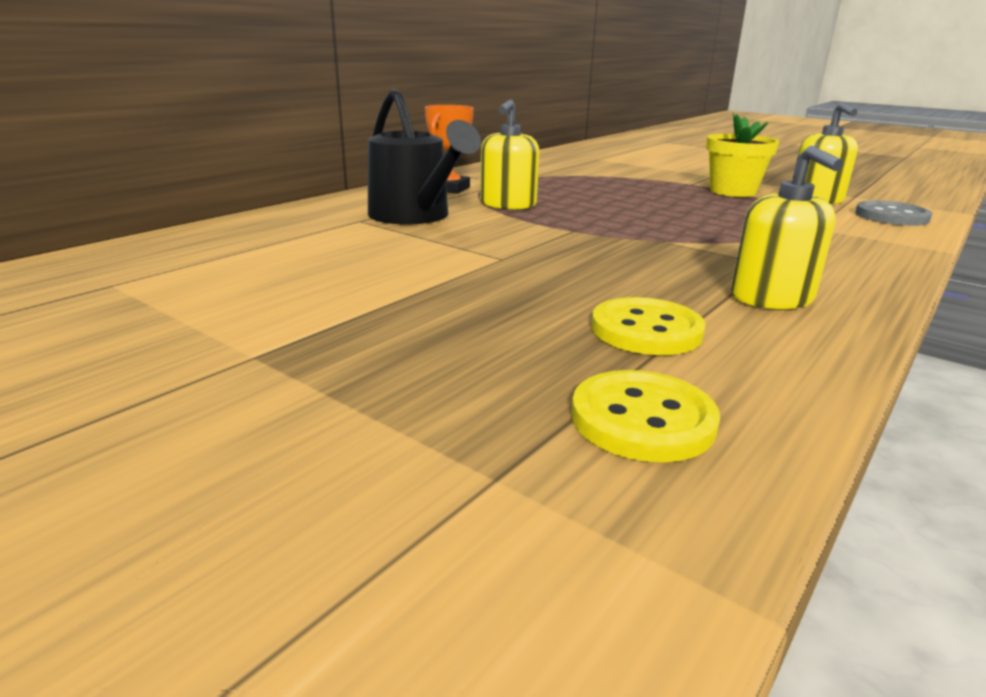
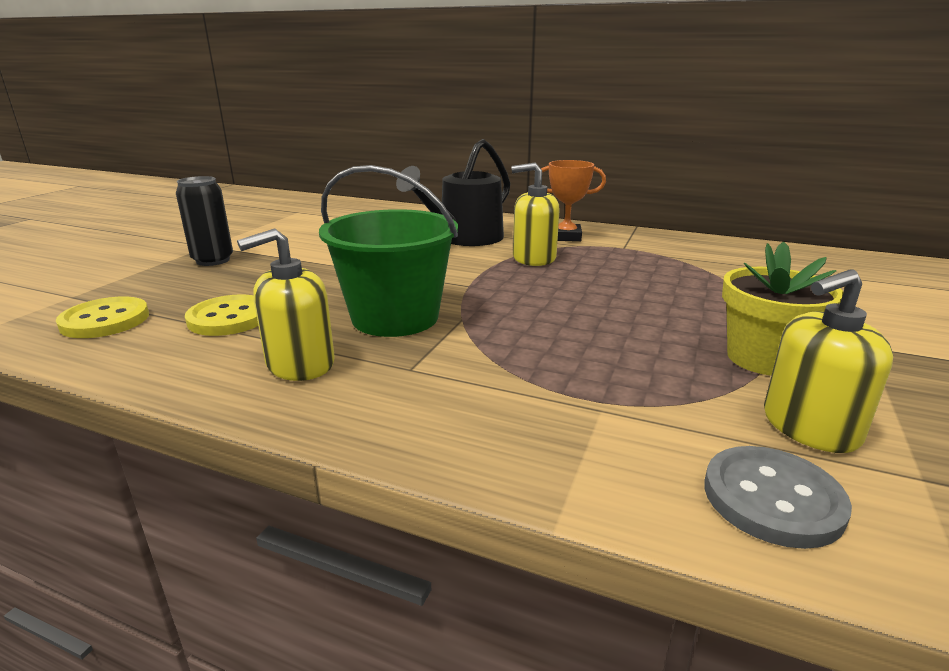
camera: 75 degrees right, 0 degrees up
(367, 347) = (213, 260): none -> black can
(655, 259) = (395, 317): none -> green bucket

